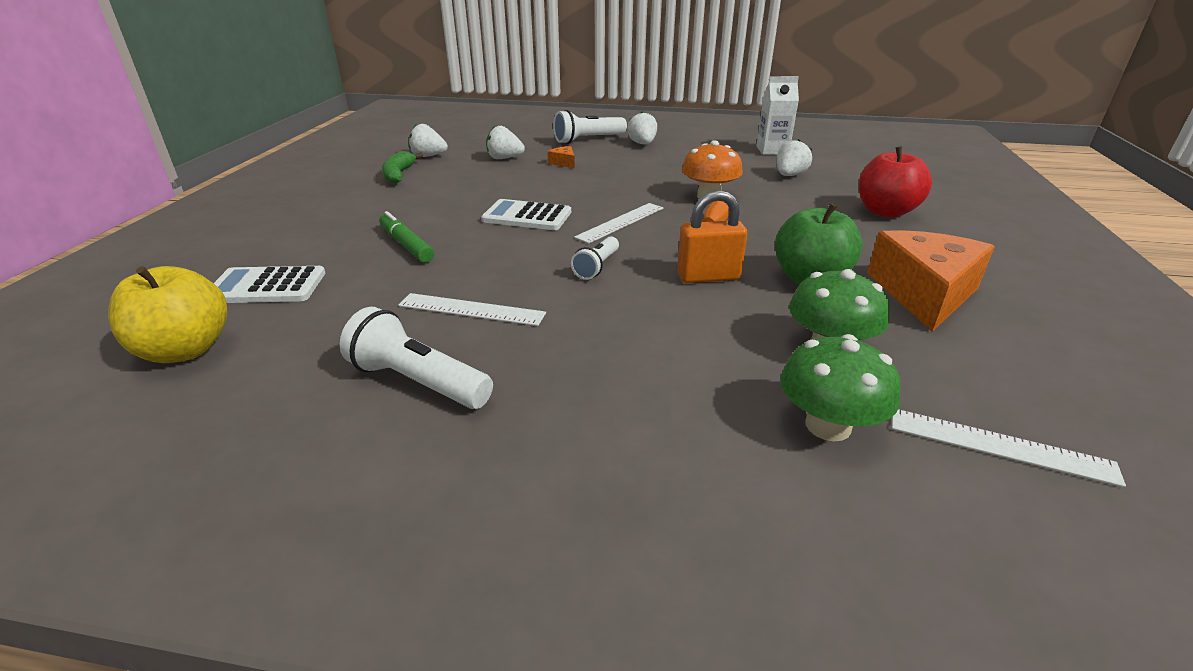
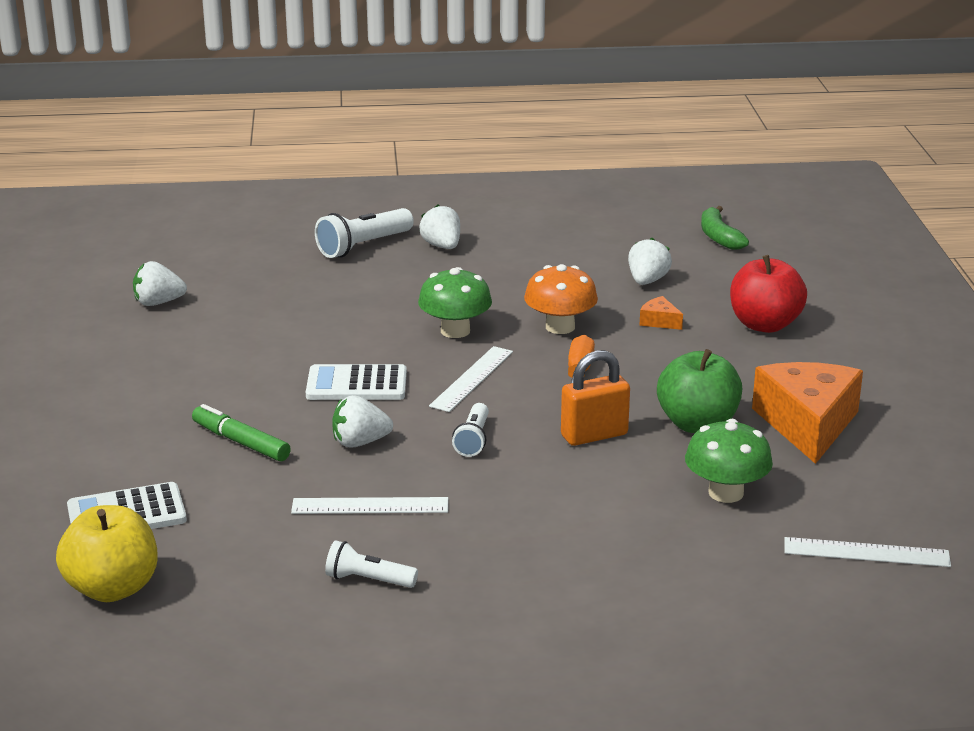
camera: 15 degrees left, 5 degrees down
(399, 174) = (144, 340): green banana -> green banana (719, 237)
(417, 382) = (368, 580): white flashlight -> white flashlight, size x0.62
(504, 158) = (268, 294): white strawberry -> white strawberry (360, 442)
(563, 163) = (353, 293): orange cheese -> orange cheese (659, 321)
(772, 150) = (616, 239): white carton -> none
(828, 426) = (734, 559): green mushroom -> green mushroom (455, 331)

